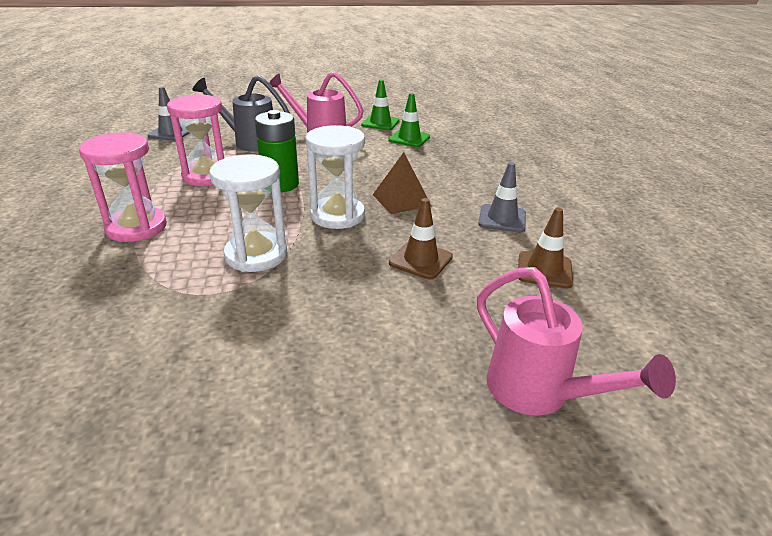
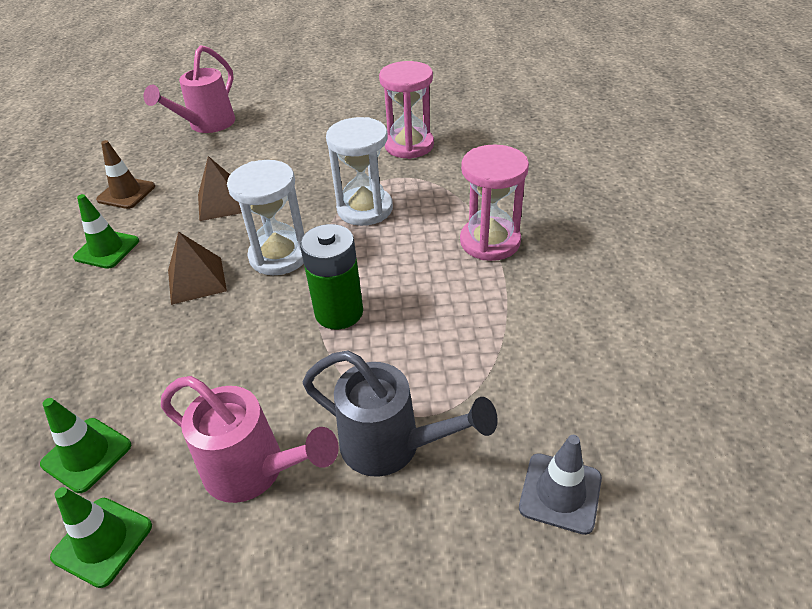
camera: 170 degrees left, 10 degrees up
(207, 176) = (442, 334): pink hourglass -> pink hourglass (409, 145)
(420, 260) = (222, 203): brown traffic cone -> brown pyramid
(502, 219) = (107, 249): grey traffic cone -> green traffic cone
(538, 392) = (207, 125): pink watering can -> pink watering can turned 120 degrees counterclockwise

